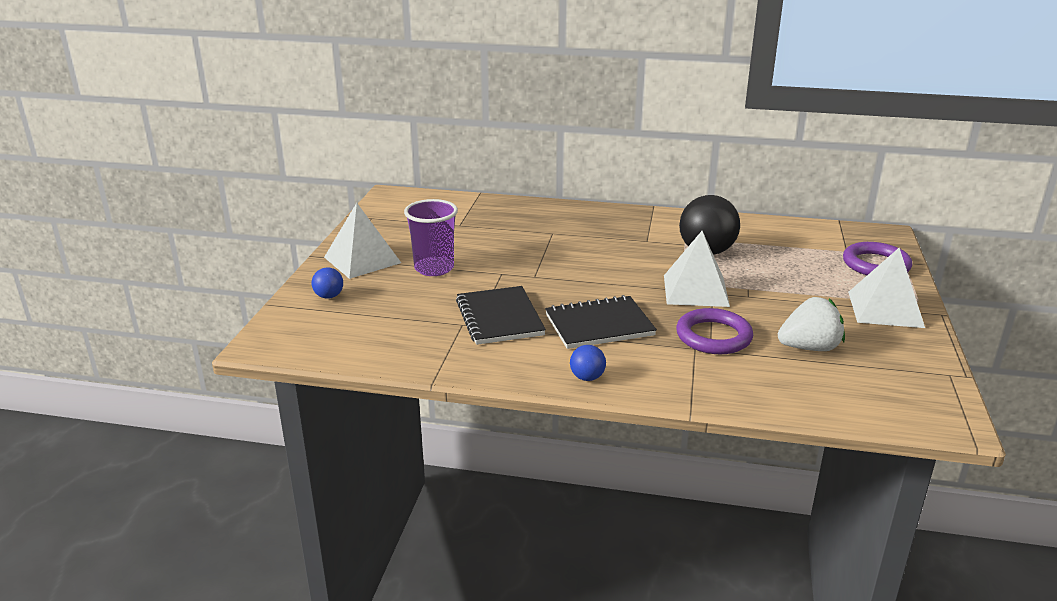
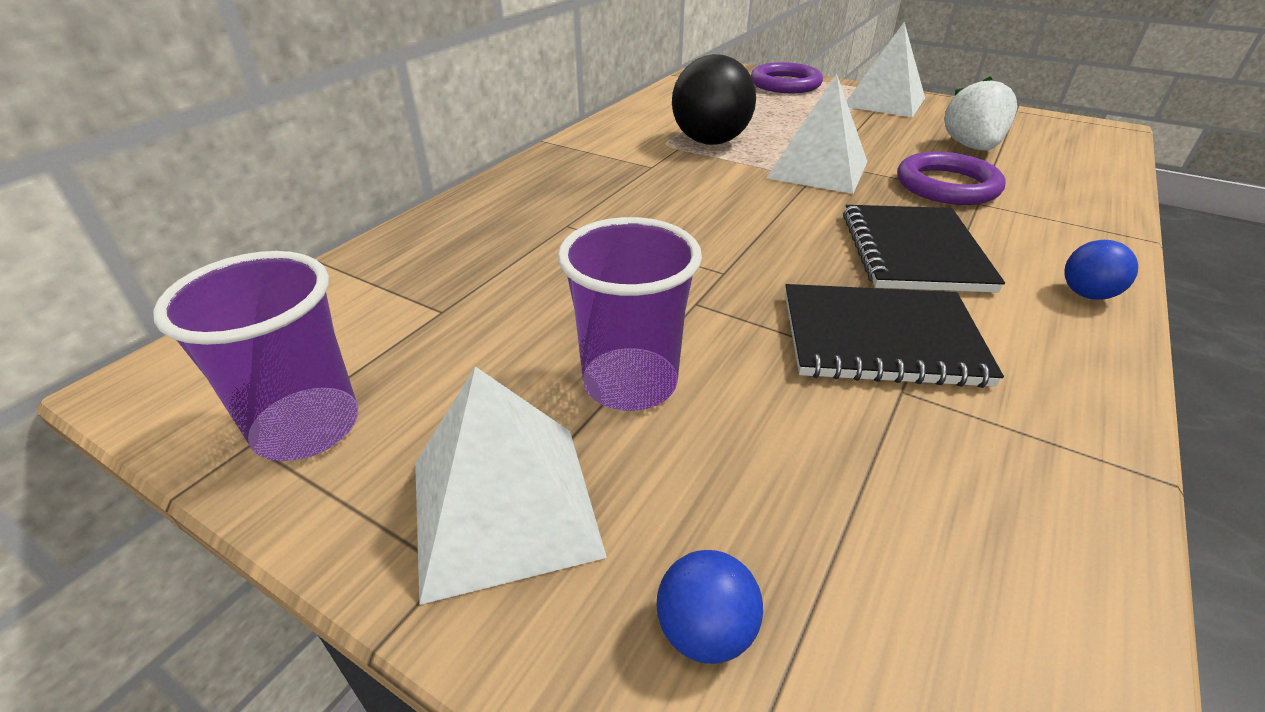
camera: 70 degrees left, 10 degrees up
(382, 223) = (307, 427): none -> purple cup

